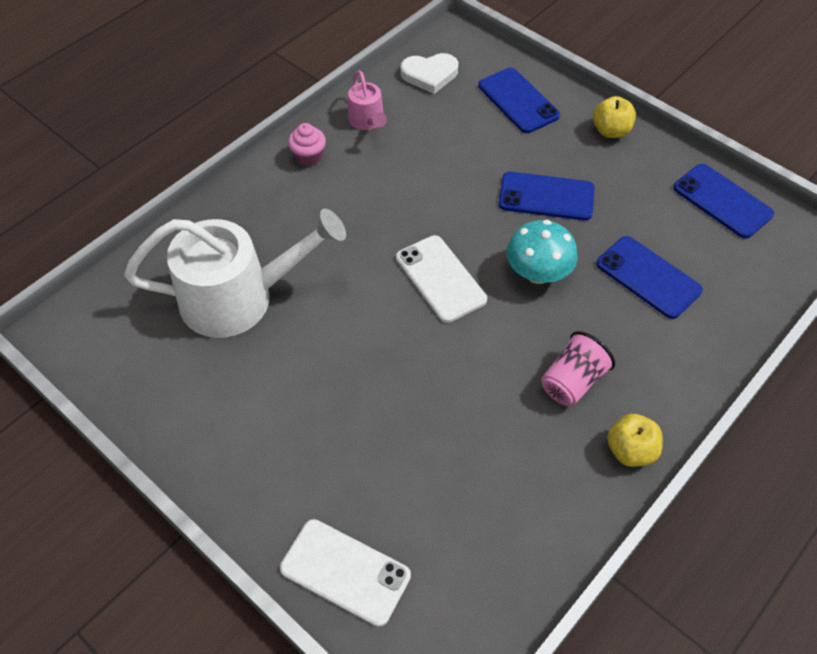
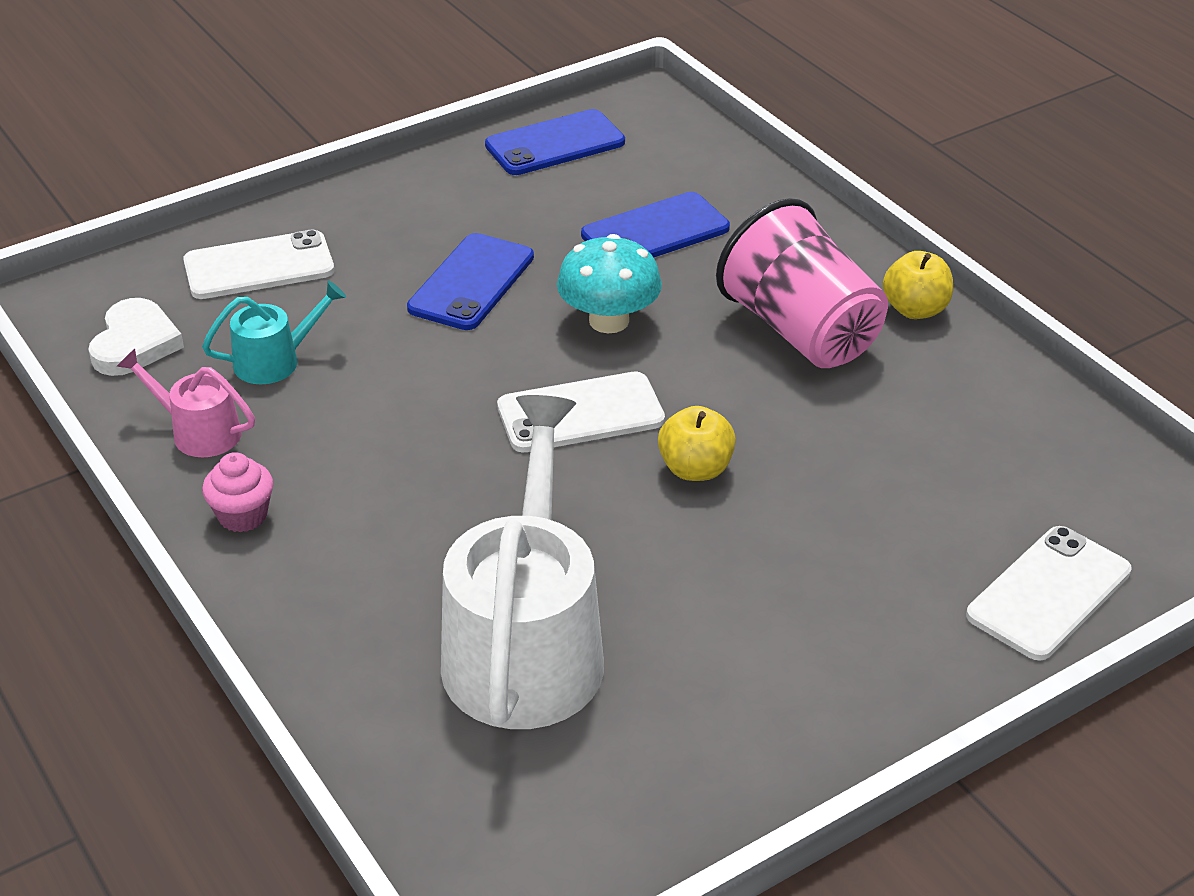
camera: 75 degrees left, 15 degrees down
(367, 121) = (199, 432): pink watering can -> pink watering can turned 150 degrees counterclockwise
(436, 132) = (275, 361): none -> turquoise watering can
(518, 101) = (259, 266): blue phone -> white phone
(572, 381) = (800, 331): pink cup -> pink cup, size x1.68
(611, 131) = (376, 198): yellow apple -> yellow apple (695, 469)

